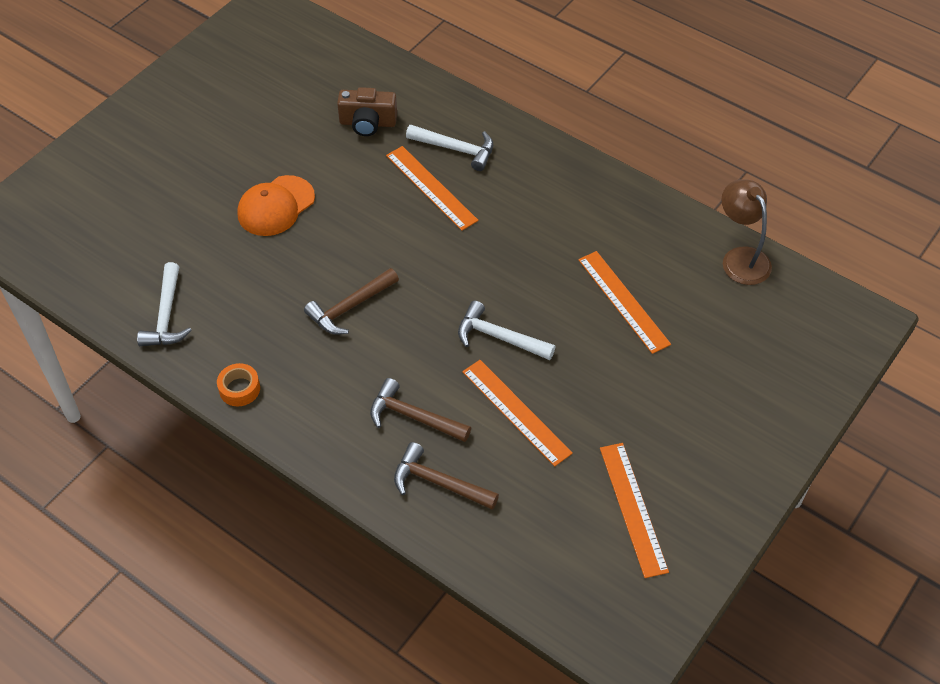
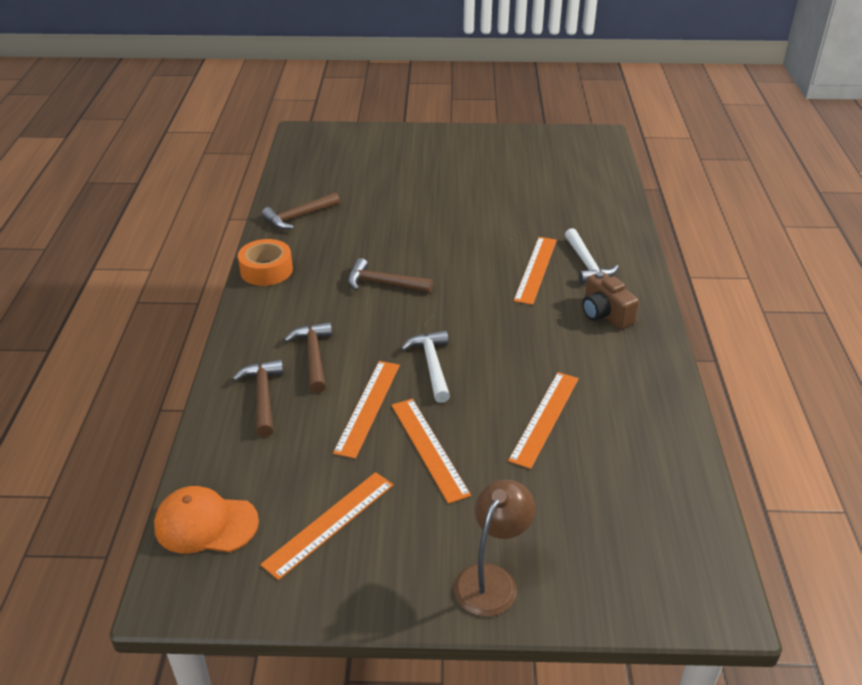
camera: 55 degrees right, 15 degrees down
(166, 316) = (298, 217): white hammer -> brown hammer
(239, 389) = (266, 270): orange tape -> orange tape, size x1.55
(276, 206) = (436, 215): orange cap -> orange cap (205, 524)
(368, 123) = (557, 217): brown camera -> brown camera (605, 314)
(599, 396) = (429, 448): none -> orange ruler
(740, 258) = (681, 472): brown lamp -> brown lamp (491, 579)

